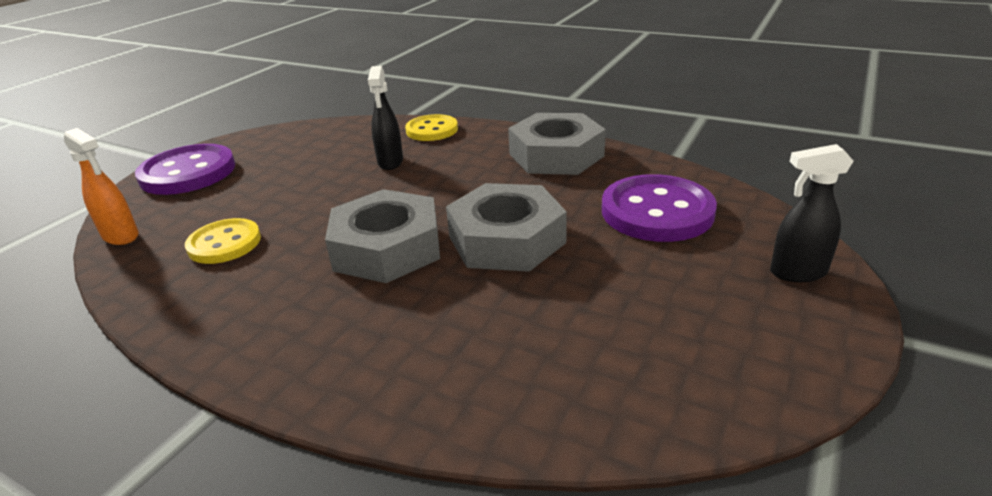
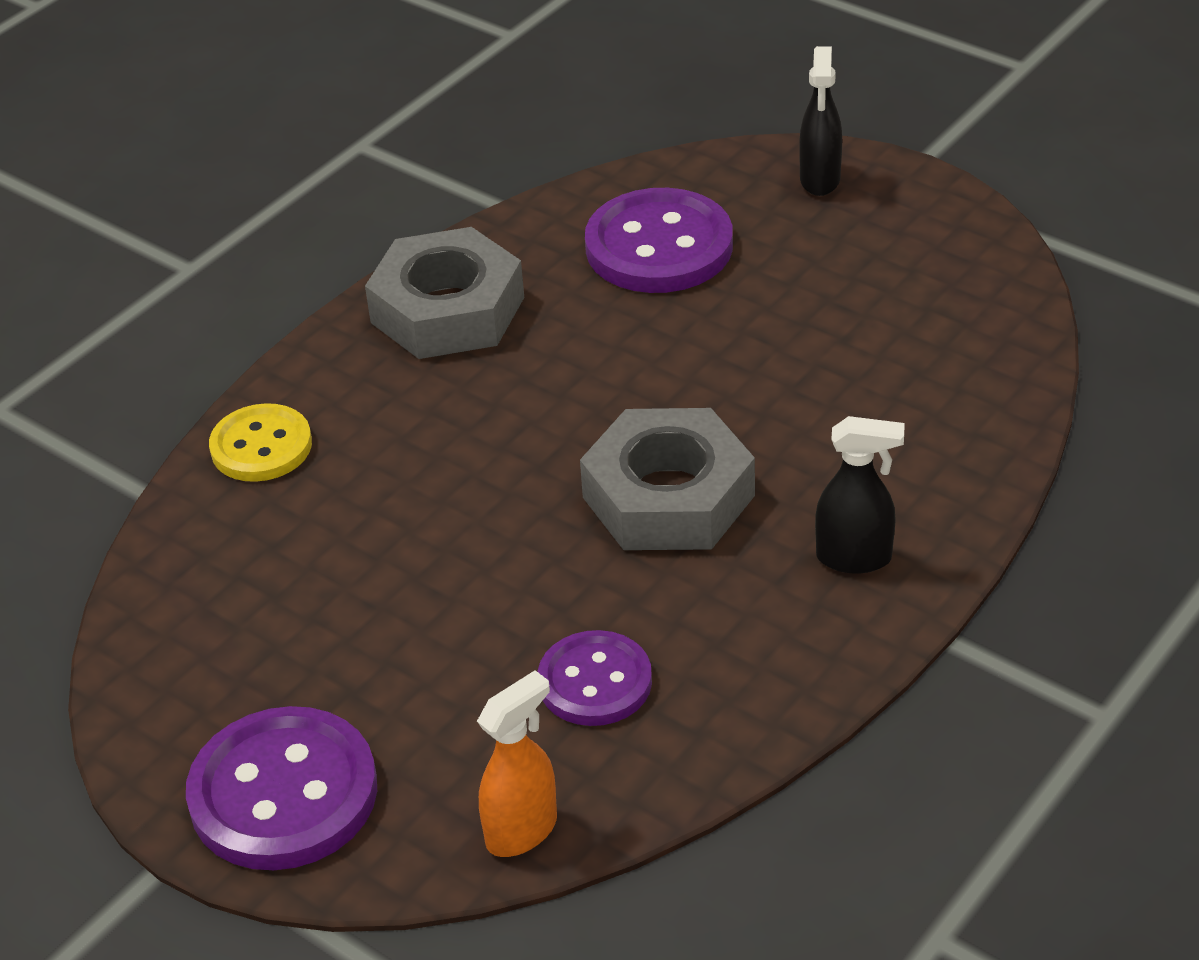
camera: 80 degrees left, 10 degrees up
(224, 243) = (595, 682): yellow button -> purple button
(390, 162) = (380, 500): black spray bottle -> black spray bottle (855, 558)
(506, 240) = (684, 383): grey nut -> none

